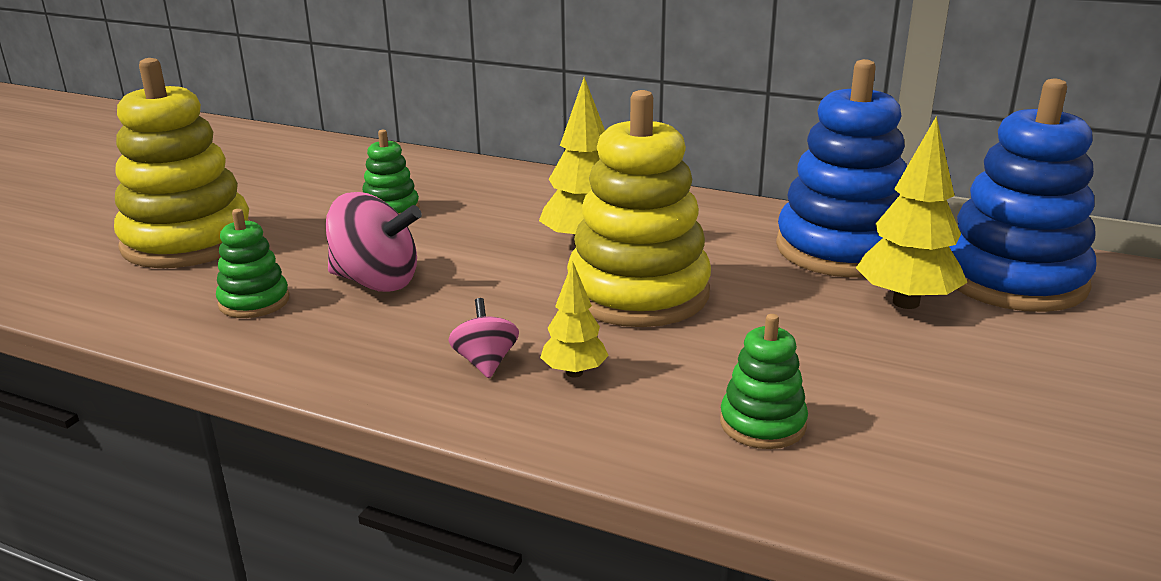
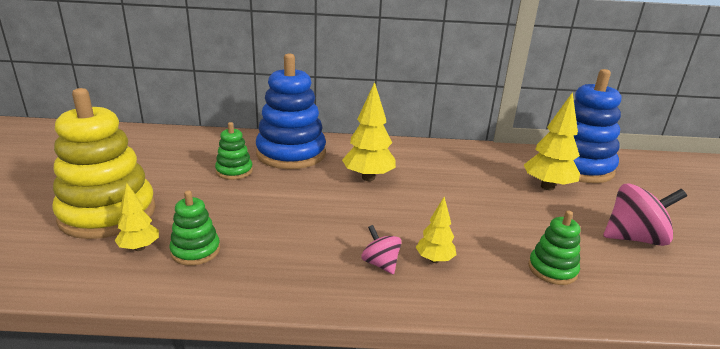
camera: 25 degrees left, 0 degrees up
(192, 286) = (139, 248): none -> yellow tree
(376, 282) = (267, 222): pink spinning top -> pink spinning top (634, 238)
(638, 293) = (422, 203): yellow stacking toy -> none
(842, 249) = (493, 162): blue stacking toy -> blue stacking toy (291, 154)

